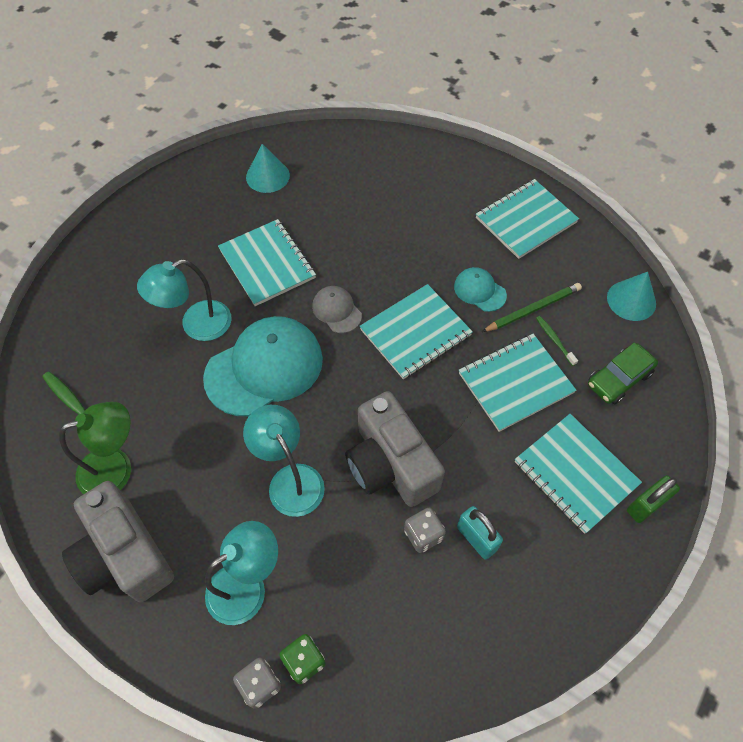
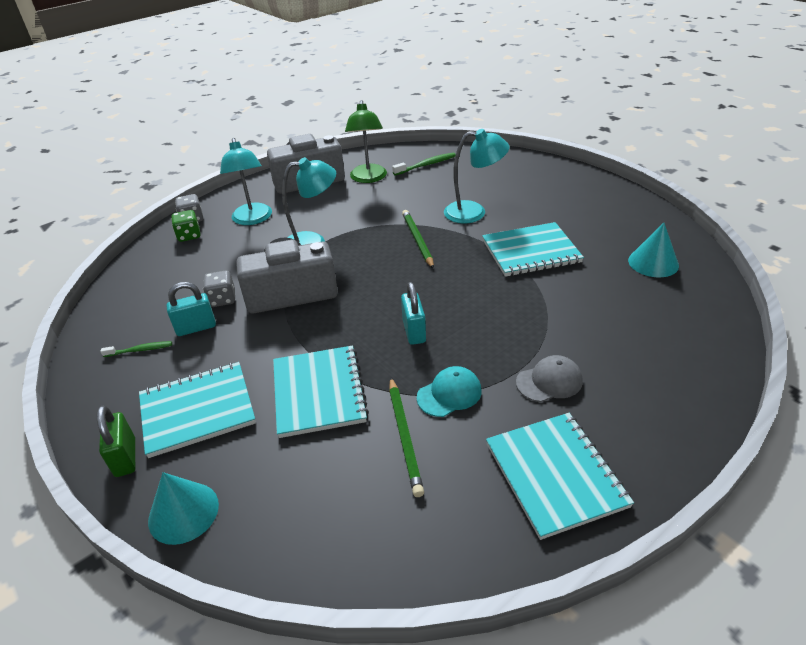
camera: 110 degrees right, 20 degrees down
(196, 325) = (474, 212): turquoise lamp -> turquoise lamp turned 105 degrees clockwise
(264, 368) = (417, 240): turquoise cap -> green pencil
(337, 310) = (461, 285): grey cap -> grey cap (549, 381)
(415, 333) = (414, 331): turquoise notebook -> turquoise padlock
(554, 340) = (353, 444): green toothbrush -> green toothbrush (140, 350)
(619, 379) = (271, 491): green car -> none
(631, 300) = (375, 558): turquoise cone -> turquoise cone (183, 512)

